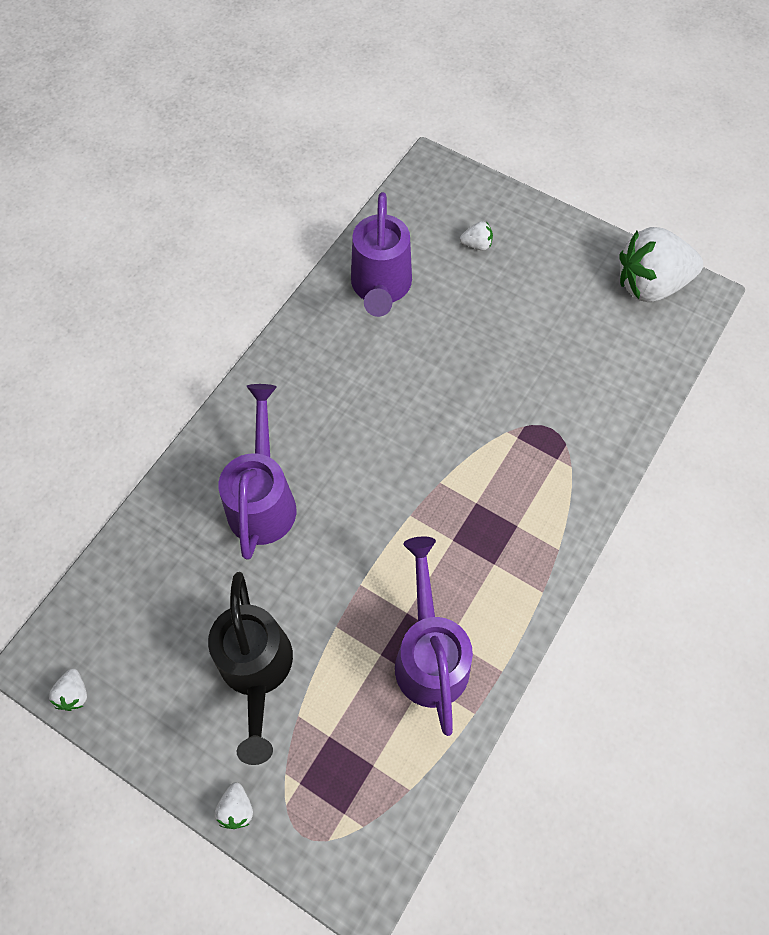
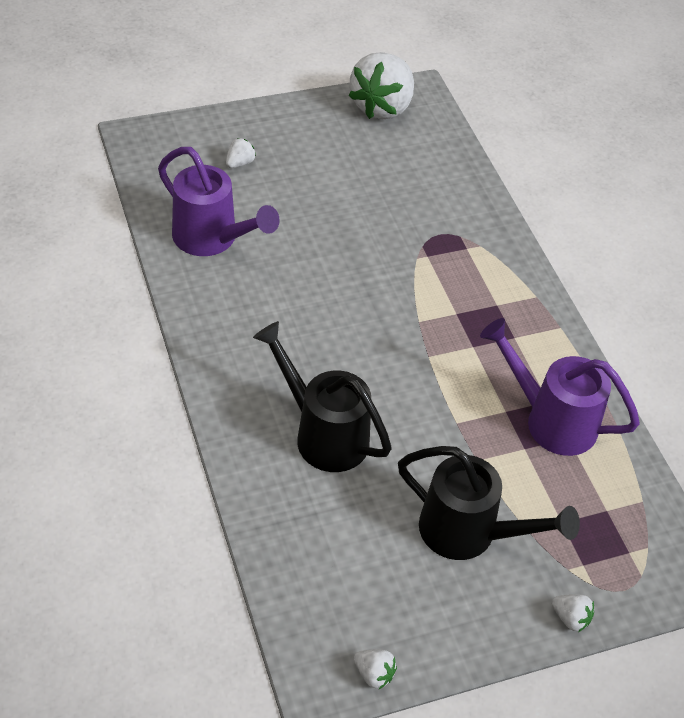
camera: 55 degrees left, 15 degrees down
(263, 500) = (323, 434): purple watering can -> black watering can

